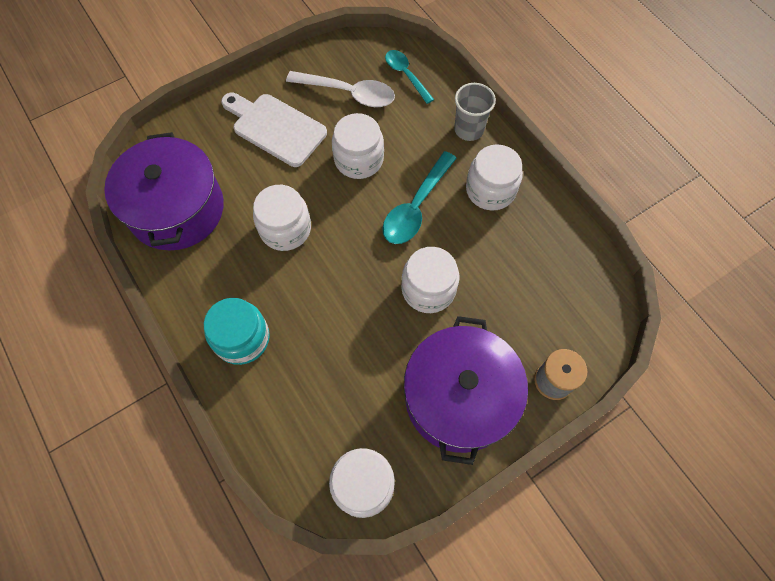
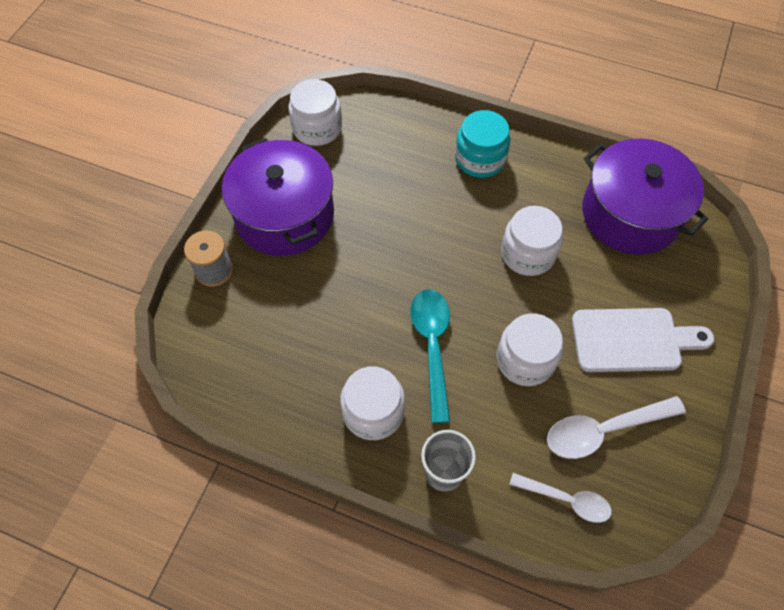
camera: 145 degrees right, 5 degrees down
(406, 75) = (566, 499): turquoise spoon -> white spoon
(428, 289) = (365, 279): white jar -> none

